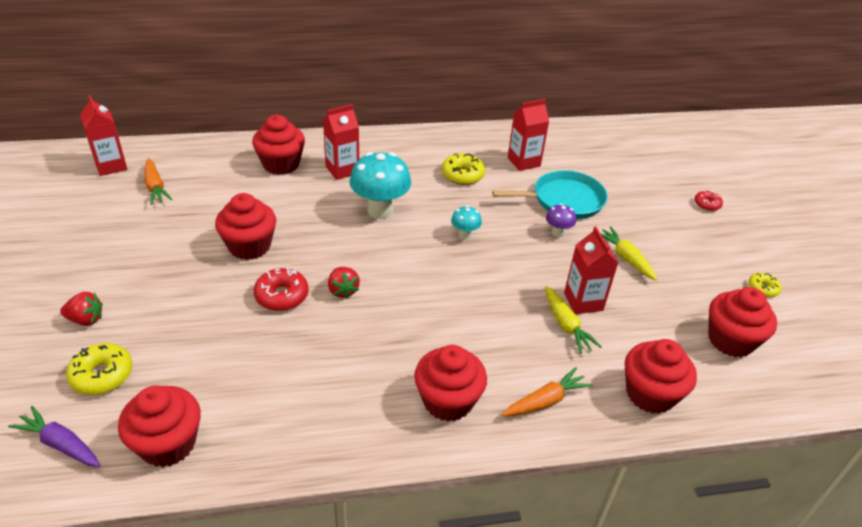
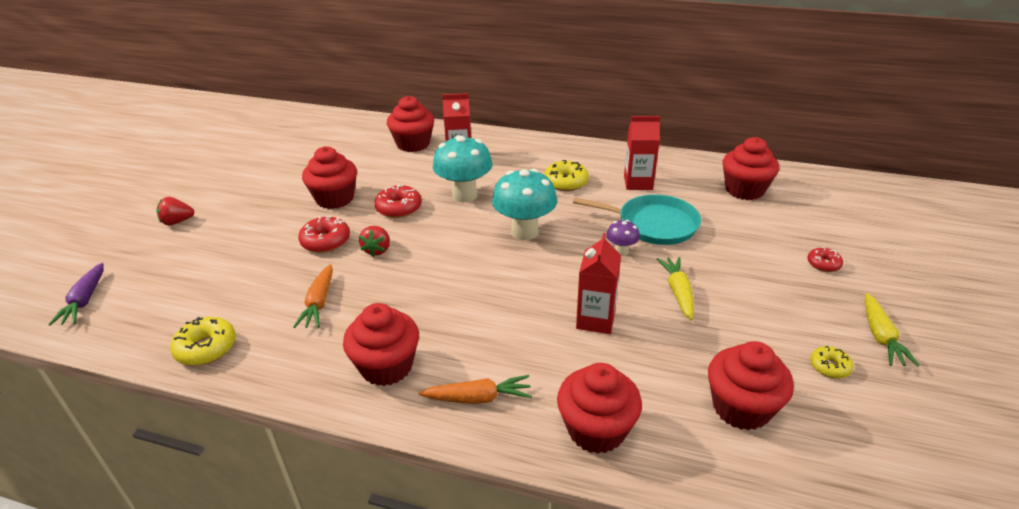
camera: 30 degrees right, 5 degrees down
(60, 444) = (84, 301): purple carrot -> purple carrot turned 150 degrees counterclockwise
(86, 319) = (177, 222): red strawberry -> red strawberry turned 135 degrees clockwise
(102, 375) = (152, 262): yellow donut -> yellow donut (206, 348)
(111, 166) = (288, 122): red carton -> none
(155, 187) = (305, 142): orange carrot -> orange carrot (319, 303)
(168, 444) = (148, 325): red cupcake -> red cupcake (744, 190)
(327, 240) = (399, 208): none -> red donut
(464, 235) = (524, 232): turquoise mushroom -> turquoise mushroom, size x2.03
(566, 325) = (558, 336): yellow carrot -> yellow carrot (881, 337)

